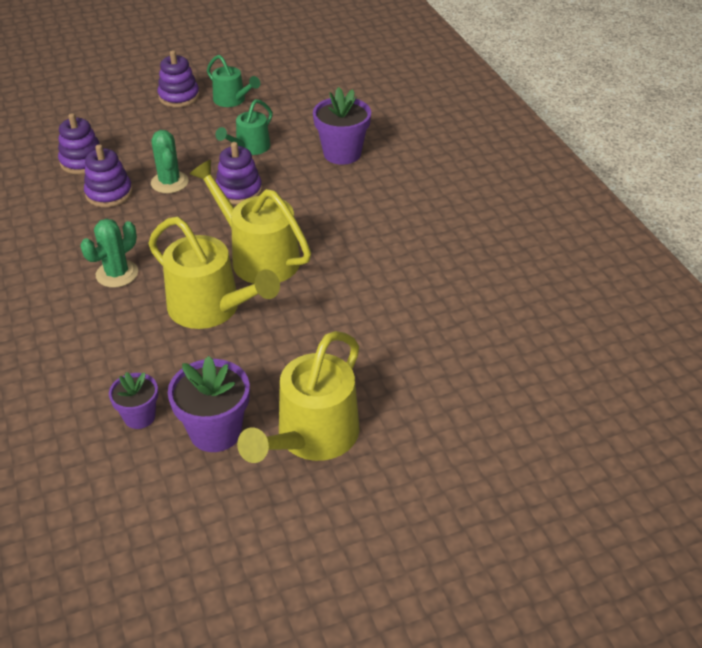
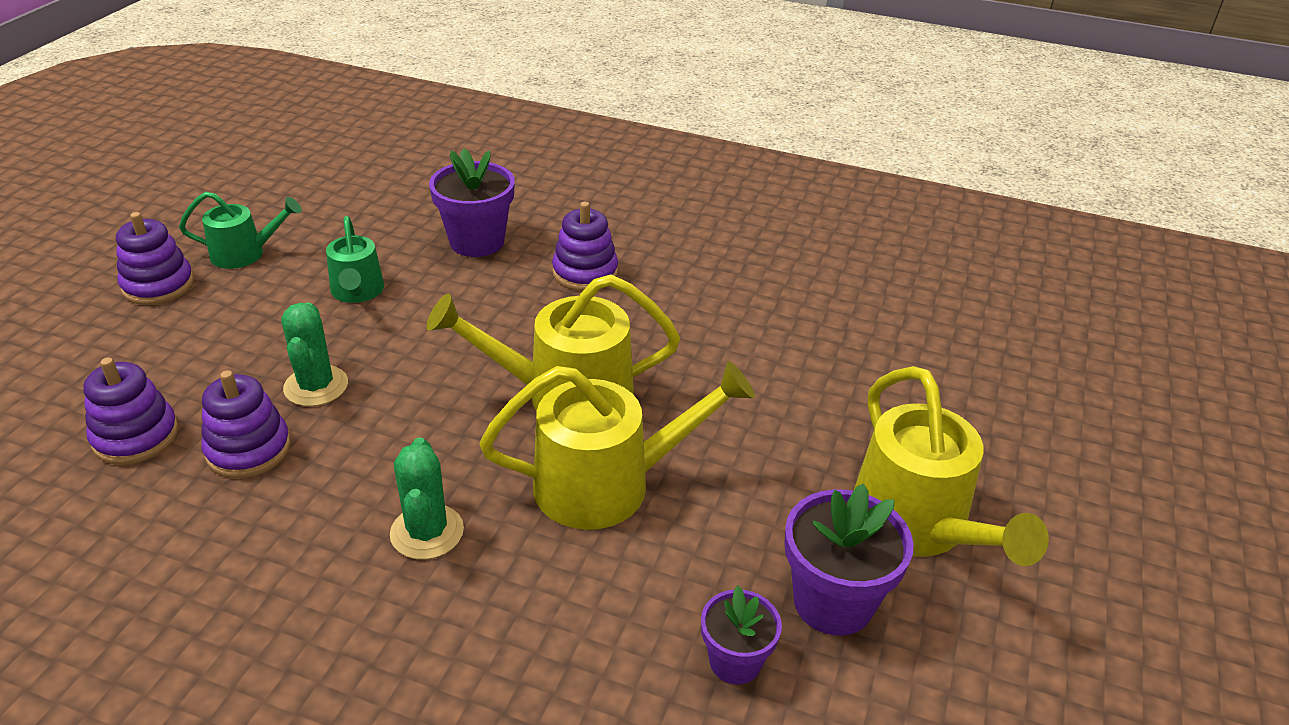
camera: 50 degrees left, 5 degrees down
(169, 182) = (316, 386): green cactus -> green cactus turned 60 degrees clockwise
(239, 191) = (423, 343): purple stacking toy -> purple stacking toy (585, 272)

